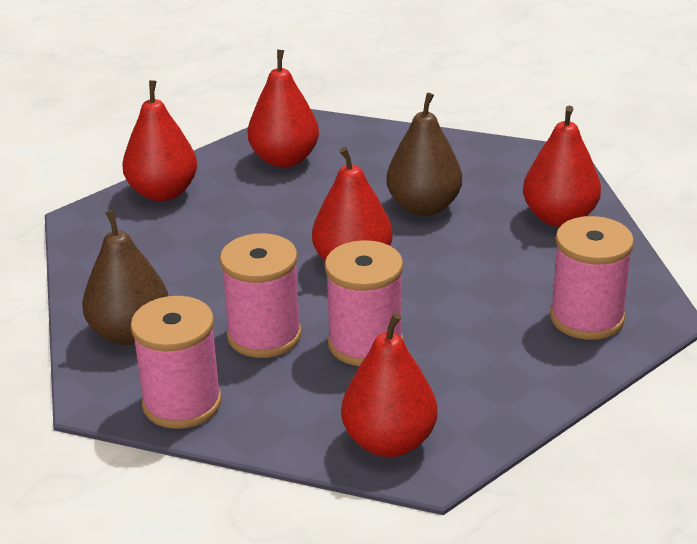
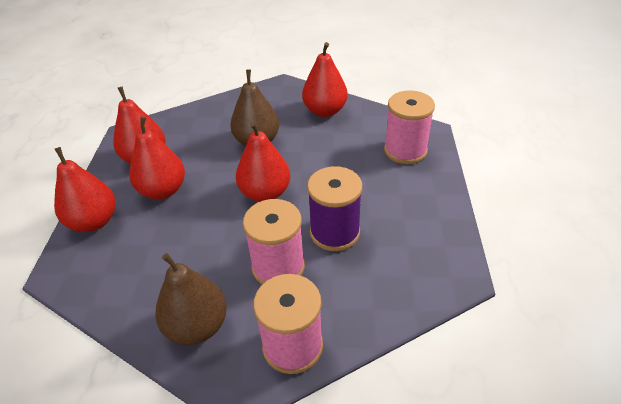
camera: 45 degrees left, 10 degrees up
(365, 343) = (334, 232): pink spool -> purple spool
(389, 442) = (423, 277): red pear -> red pear (163, 190)

